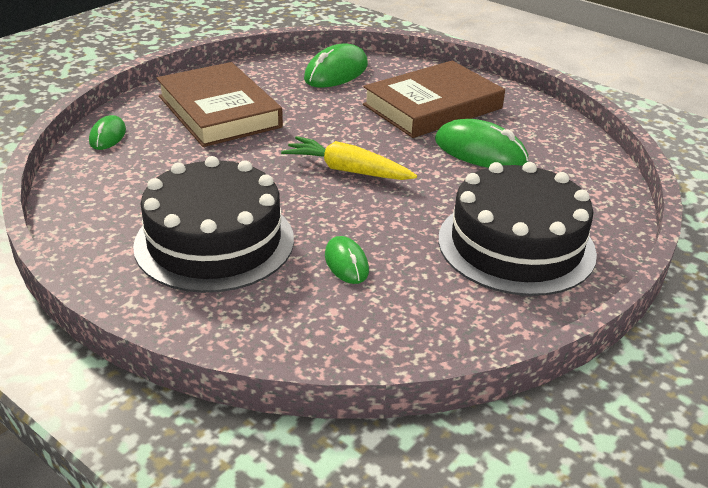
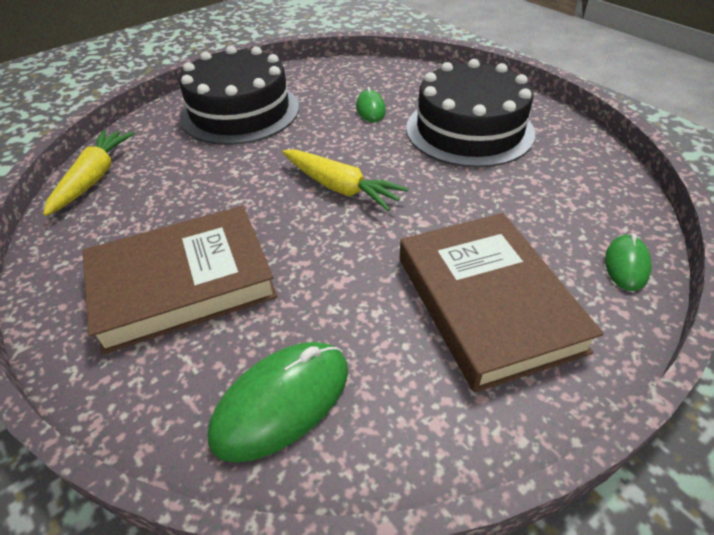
camera: 165 degrees left, 10 degrees up
(480, 151) = (188, 200): green mouse -> none
(588, 161) = (94, 178): none -> yellow carrot

